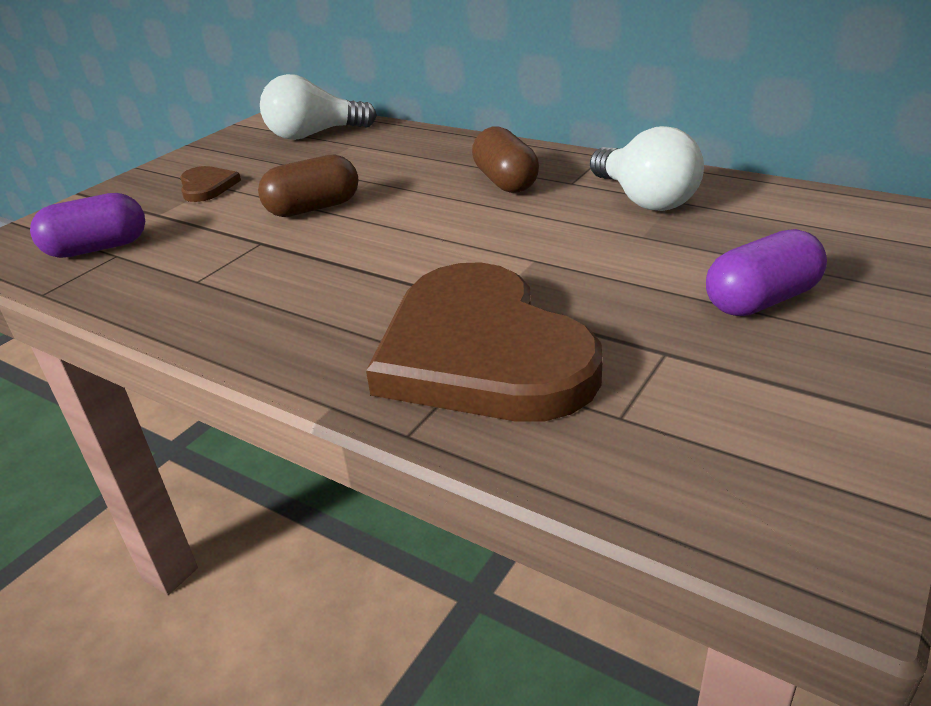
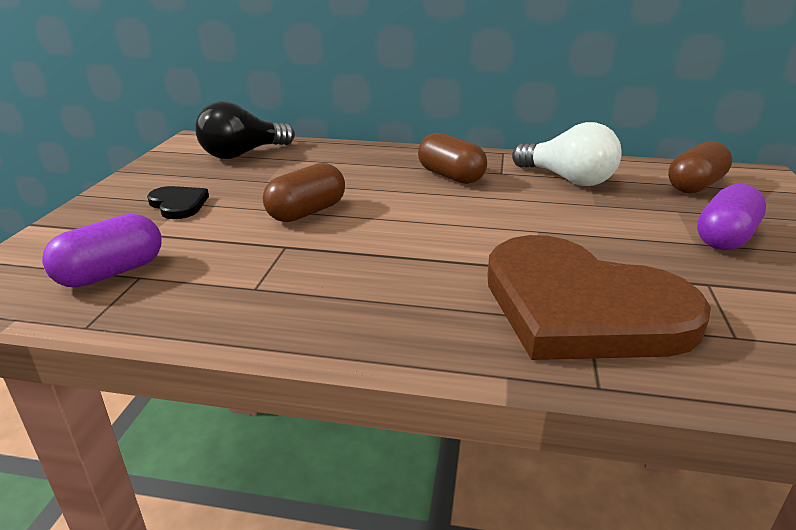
camera: 25 degrees left, 5 degrees down
(207, 186) = (178, 204): brown heart -> black heart
(314, 135) = (243, 154): white light bulb -> black light bulb
(810, 226) = (695, 186): none -> brown capsule

